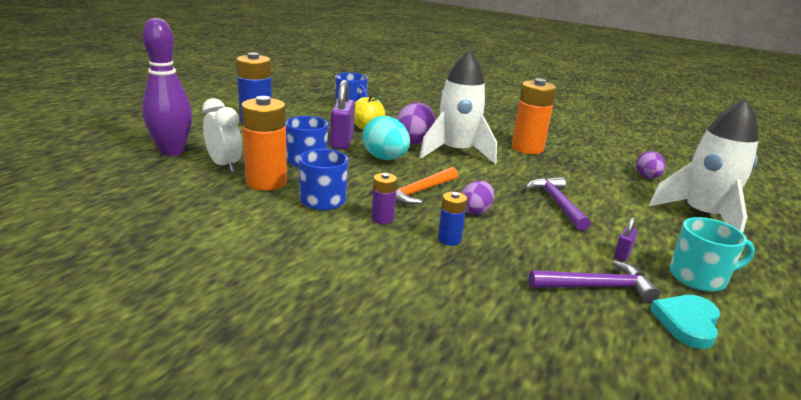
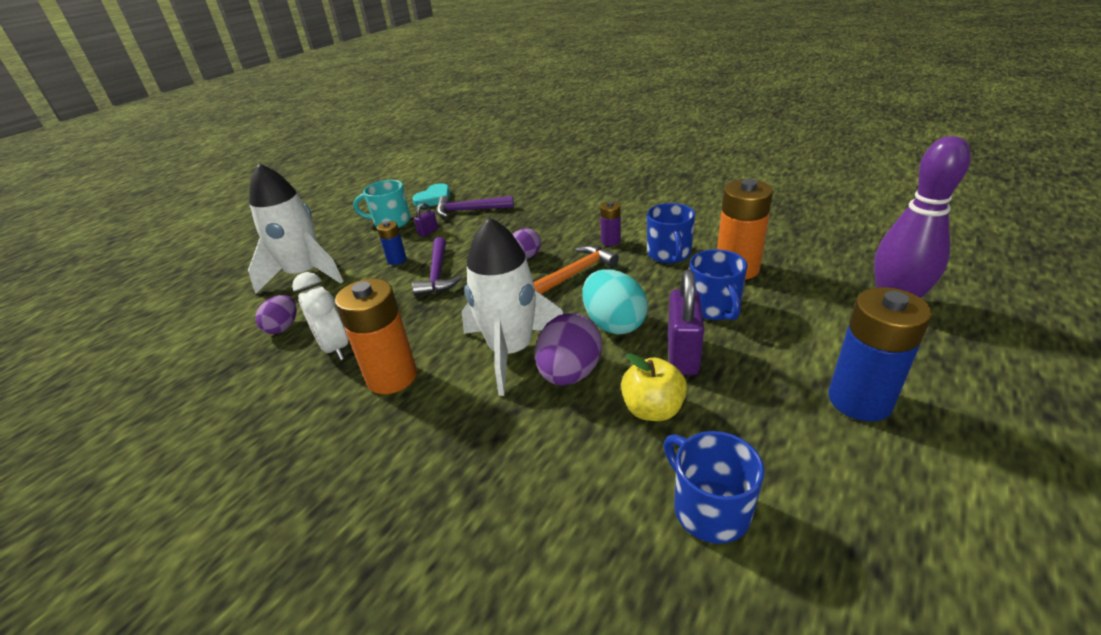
camera: 170 degrees left, 10 degrees up
(224, 165) = (804, 287): white clock -> white clock (335, 348)
(449, 239) = (557, 230): blue battery -> blue battery (397, 260)

